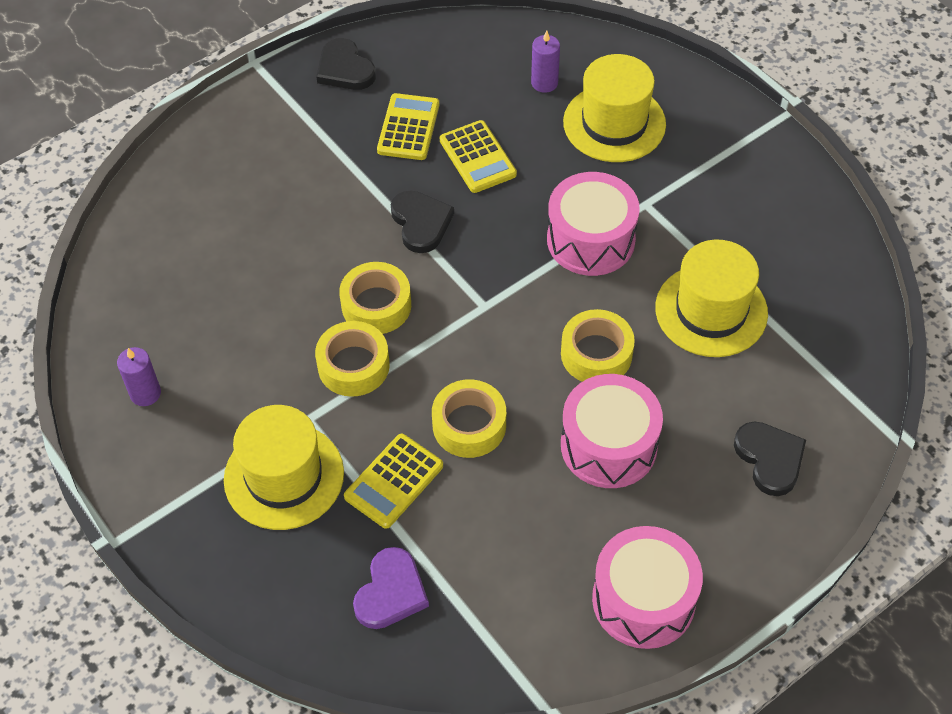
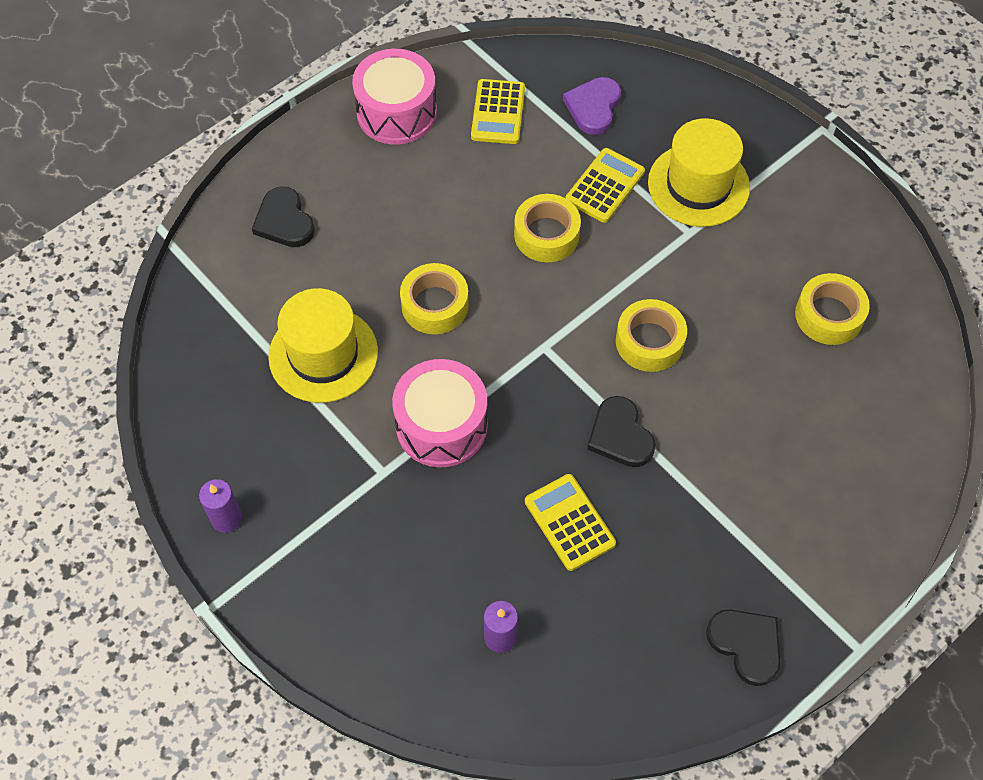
camera: 175 degrees right, 5 degrees up
(145, 393) = (841, 246): purple candle -> purple candle (226, 518)
(353, 365) = (659, 282): yellow tape -> yellow tape (829, 315)
(408, 128) = (653, 559): yellow calculator -> yellow calculator (498, 112)
(608, 445) = (423, 224): pink drum -> none
(614, 123) = (416, 580): yellow hat -> none

